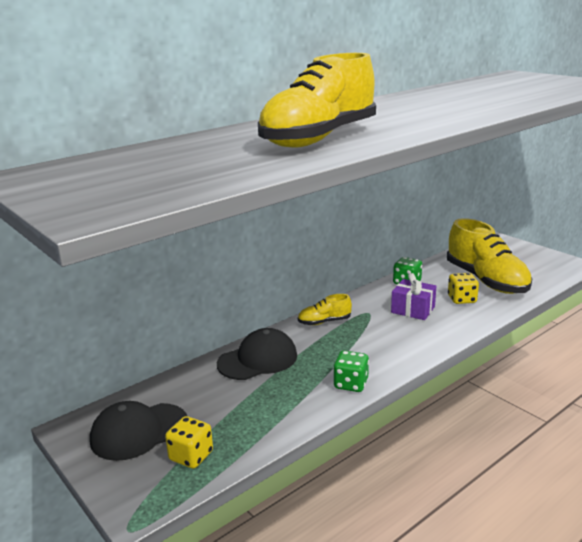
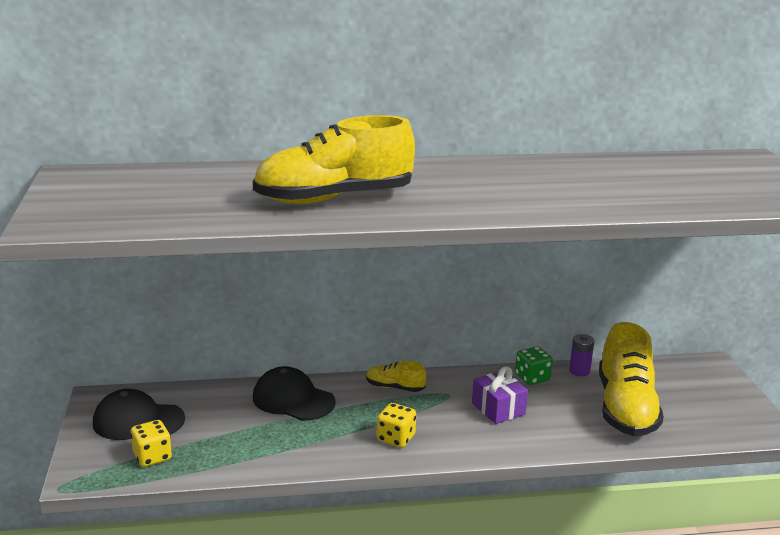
camera: 30 degrees right, 0 degrees up
(258, 360) = (293, 400): black cap -> black cap turned 150 degrees counterclockwise
(351, 384) = (344, 455): green dice -> none
(429, 268) = (579, 371): none -> purple battery
(462, 299) = (566, 418): yellow dice -> yellow dice (396, 438)

